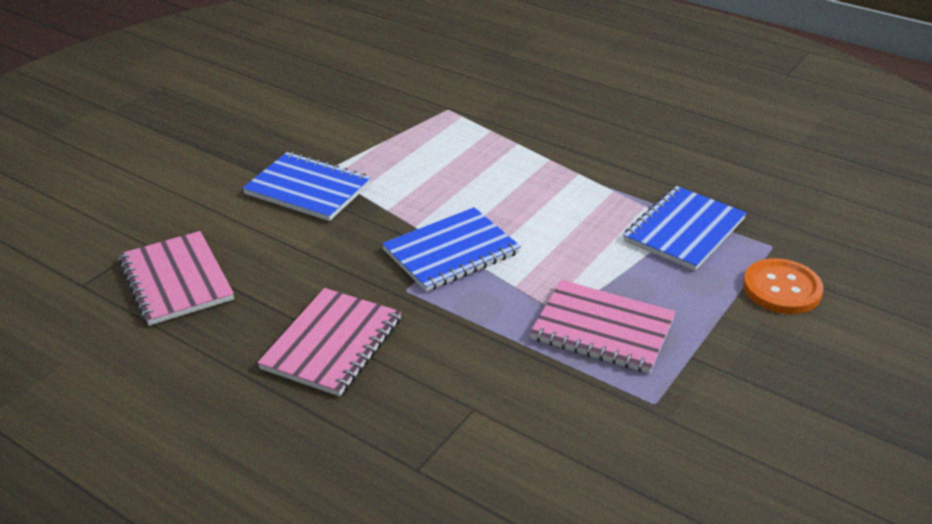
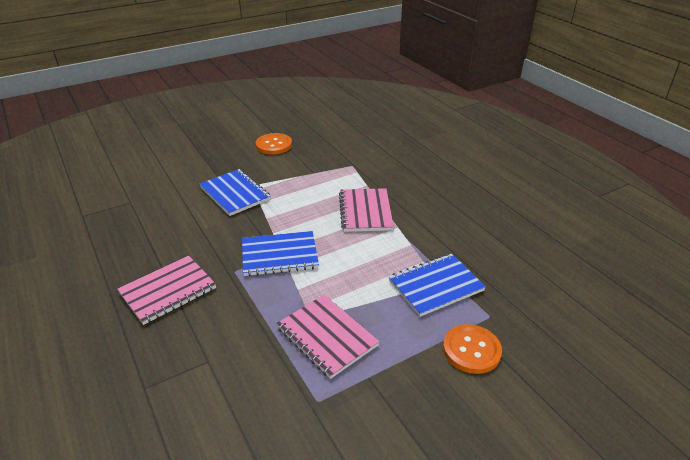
camera: 25 degrees right, 0 degrees up
(176, 280) = (125, 227): pink notebook -> pink notebook (365, 211)
(304, 107) = (274, 145): none -> orange button

